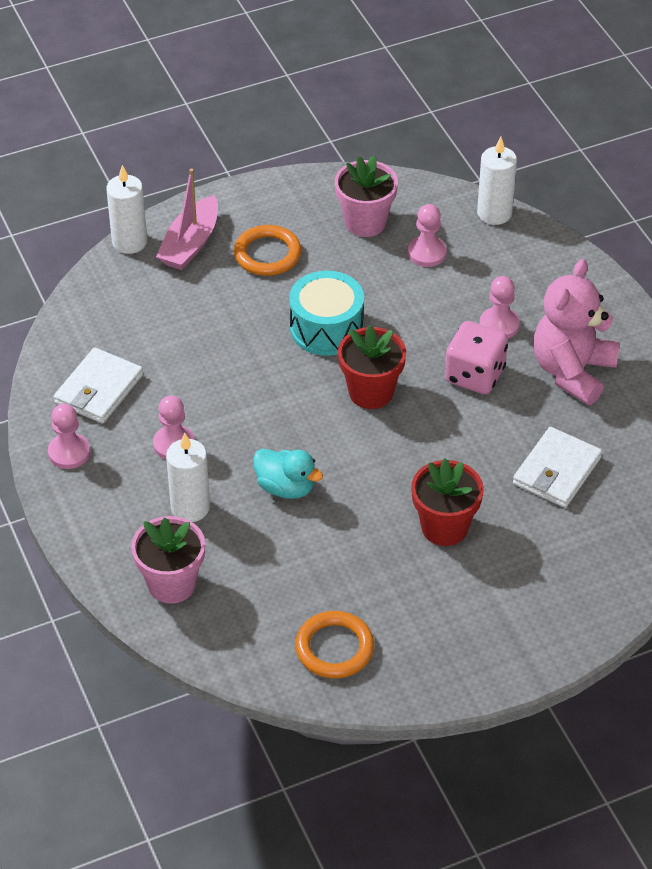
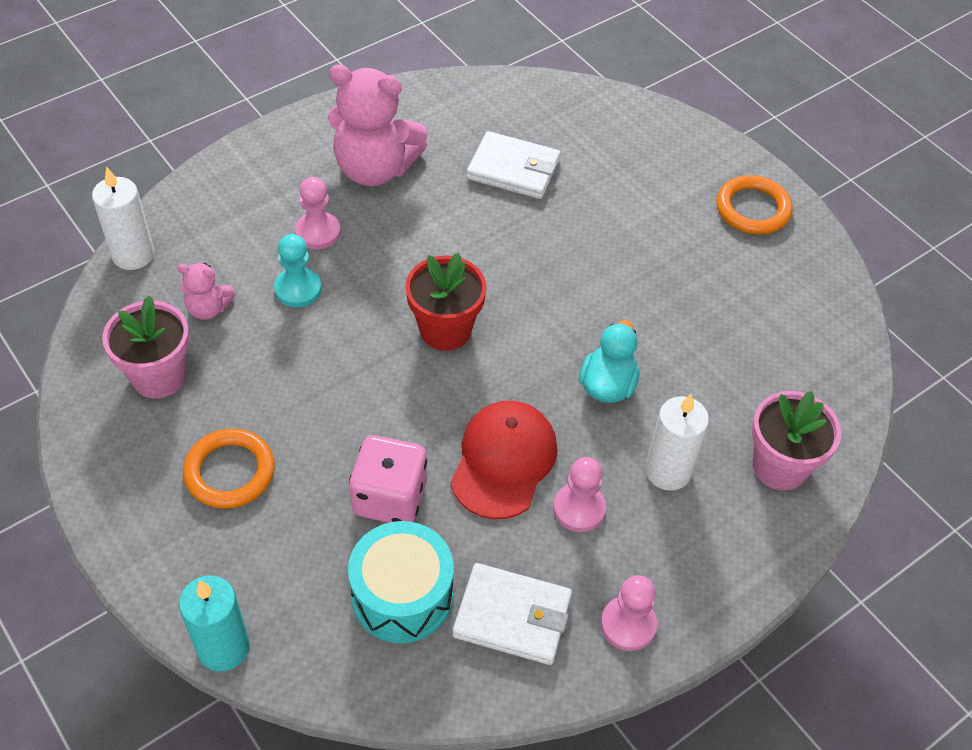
camera: 105 degrees left, 5 degrees up
(129, 242) = (223, 648): white candle -> turquoise candle
(190, 244) = (220, 567): pink boat -> none
(231, 407) = (503, 461): none -> red cap
(326, 328) = (352, 387): turquoise drum -> turquoise drum (402, 595)
(334, 648) = (797, 310): orange ring -> orange ring (752, 209)
(427, 253) = (208, 308): pink pawn -> pink teddy bear
(436, 306) = (298, 289): none -> turquoise pawn
(444, 527) = (614, 245): red flower pot -> none
(474, 375) = (398, 244): pink dice -> pink dice (390, 497)

